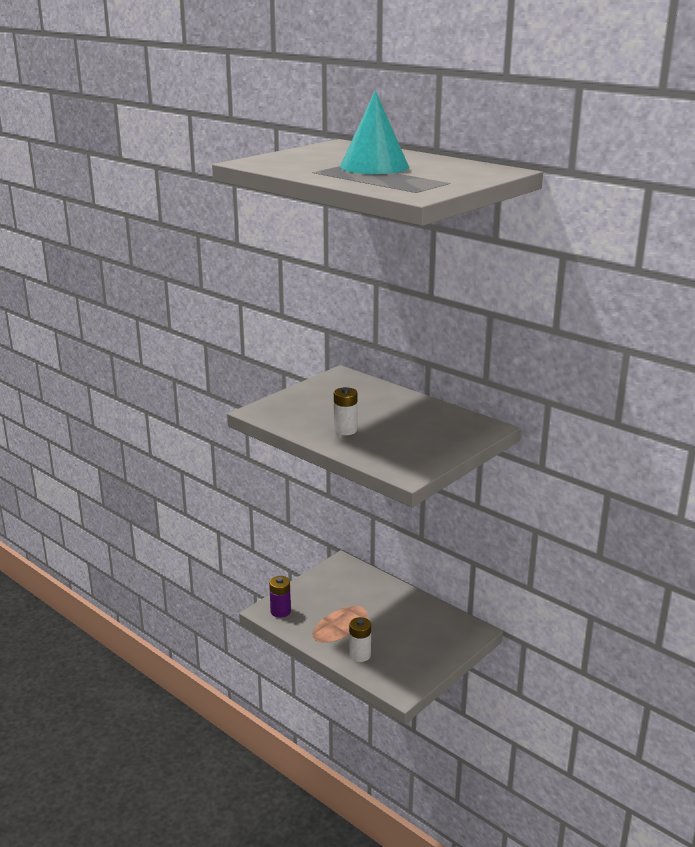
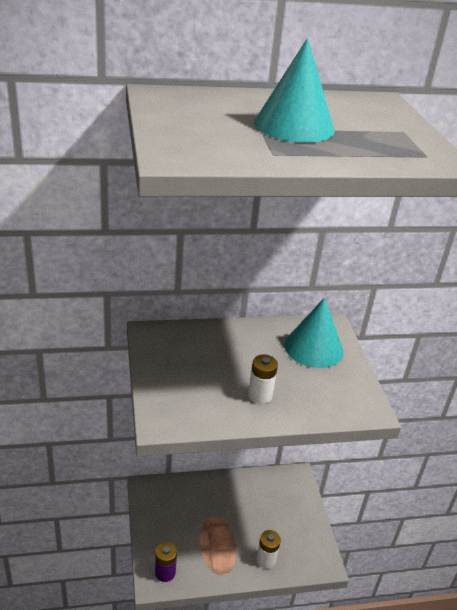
camera: 55 degrees left, 10 degrees up
(443, 430) = (313, 348): none -> turquoise cone

